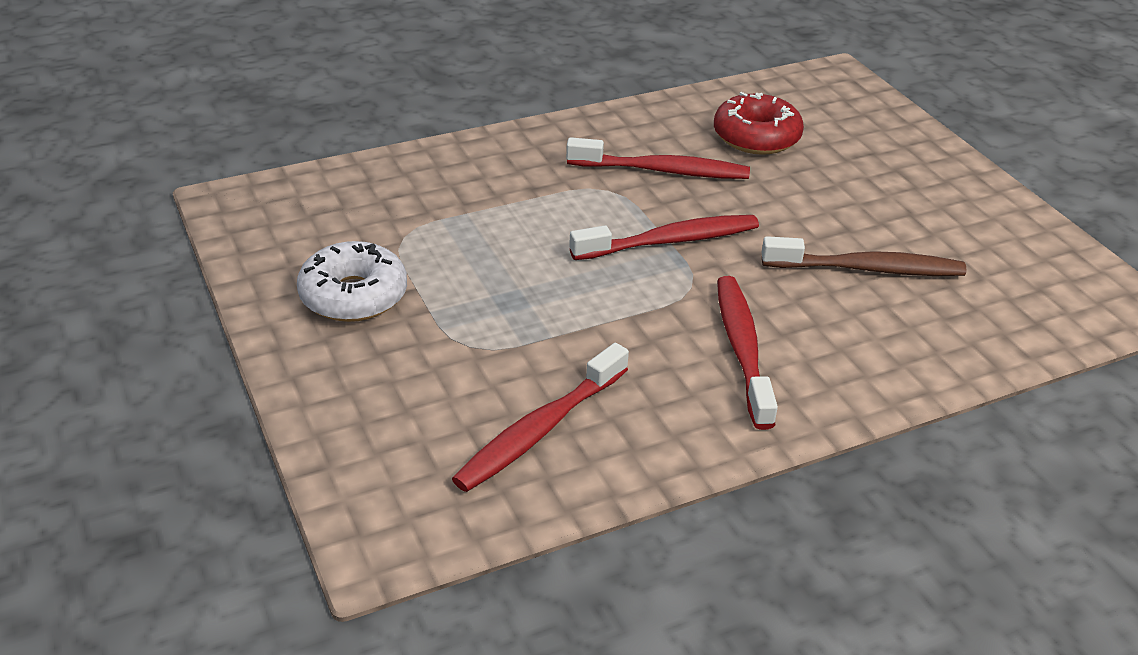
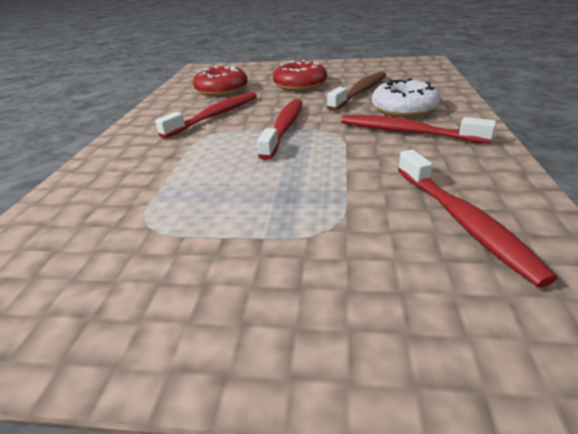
camera: 55 degrees left, 5 degrees down
(353, 296) = (195, 279): white donut -> white donut (404, 109)
(845, 200) = (300, 85): none -> red donut

